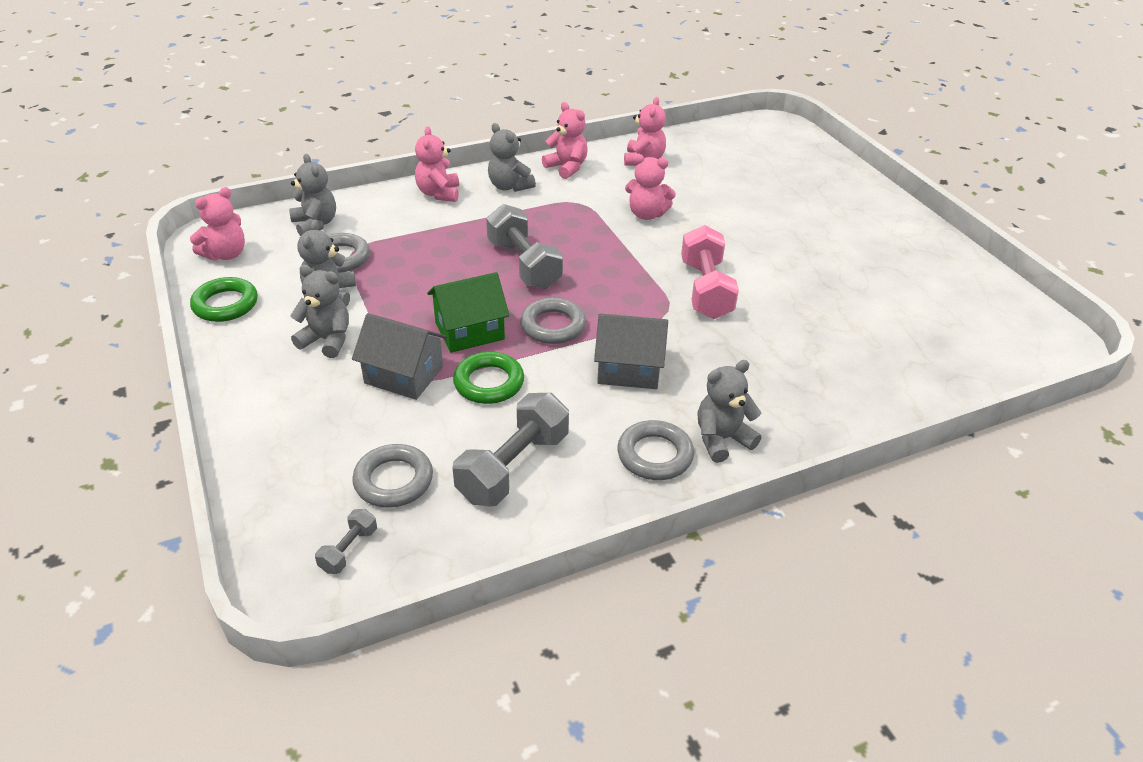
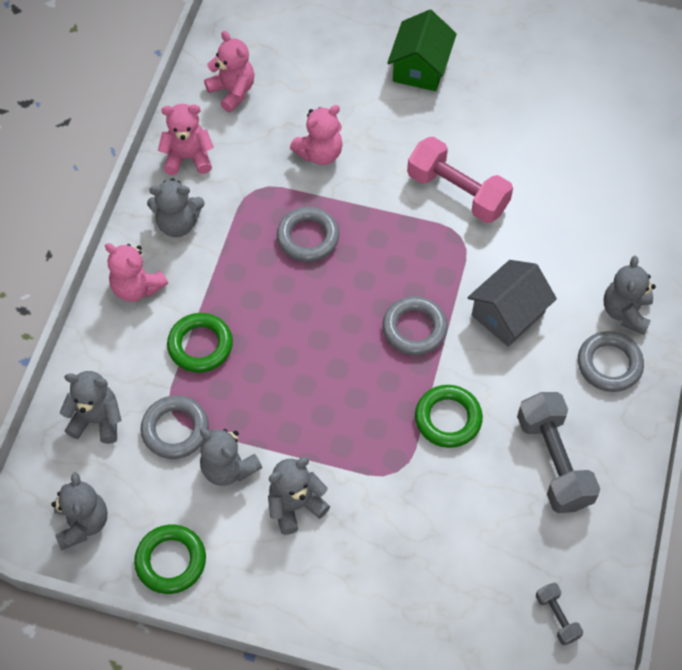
camera: 50 degrees left, 20 degrees up
(226, 254) = (82, 523): pink teddy bear -> grey teddy bear
(393, 480) = (508, 549): grey ring -> grey ring (308, 237)
(404, 375) = (390, 473): grey house -> none
(421, 237) = (200, 345): none -> green ring
(470, 331) = (371, 392): green house -> green house (420, 68)
(524, 264) = (313, 294): grey dumbbell -> none

